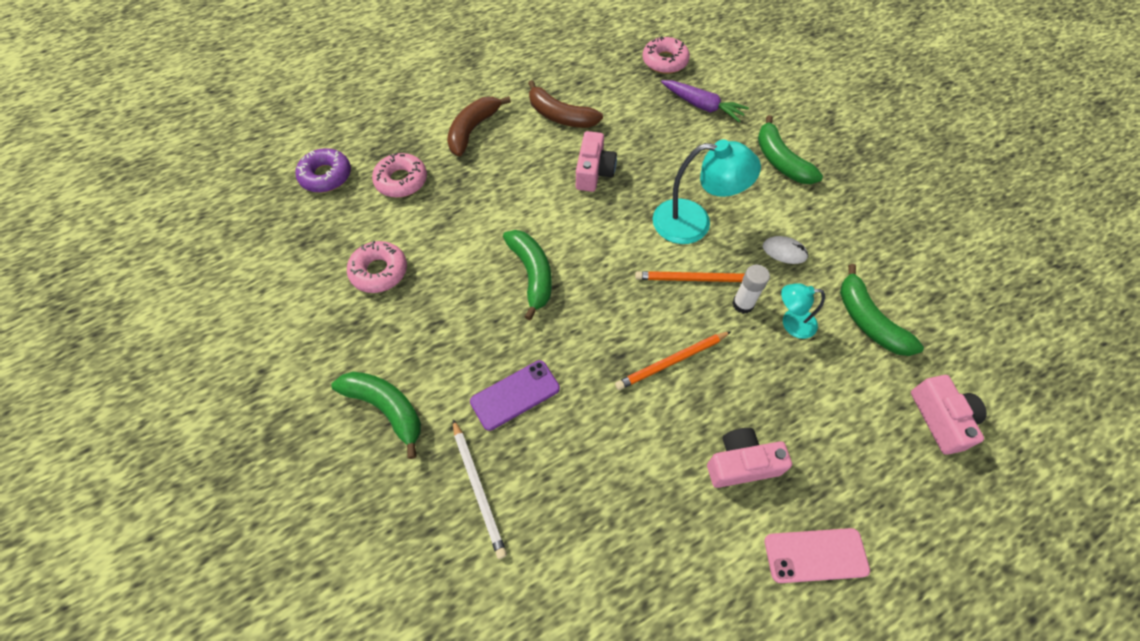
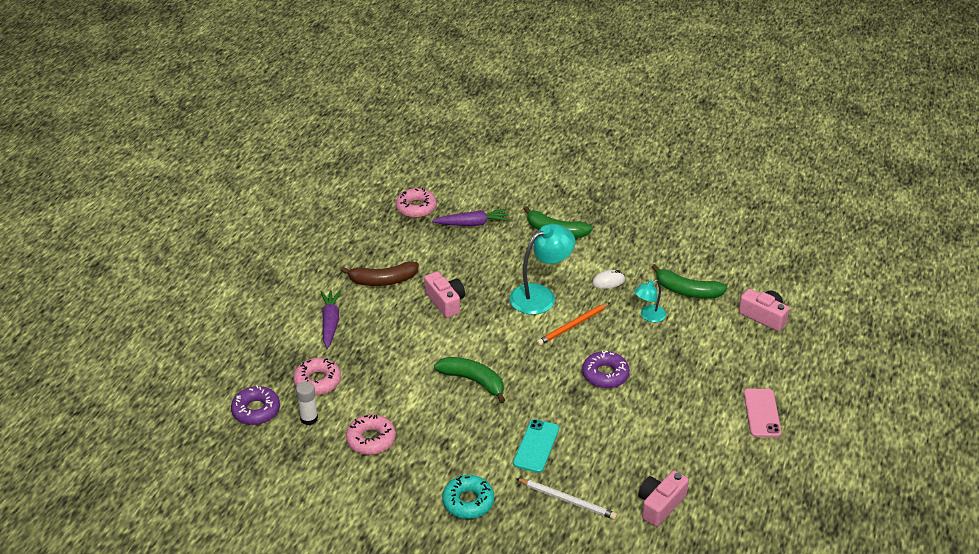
camera: 40 degrees left, 20 degrees down
(386, 409) = (468, 502): green banana -> turquoise donut
(473, 130) = (330, 323): brown banana -> purple carrot
(515, 395) = (536, 446): purple phone -> turquoise phone
(672, 362) = (605, 375): orange pencil -> purple donut
(741, 463) = (690, 398): pink camera -> pink camera (660, 505)
(743, 304) = (613, 322): white glue stick -> white glue stick (309, 419)
(815, 555) = (762, 413): pink phone -> pink phone turned 45 degrees counterclockwise

